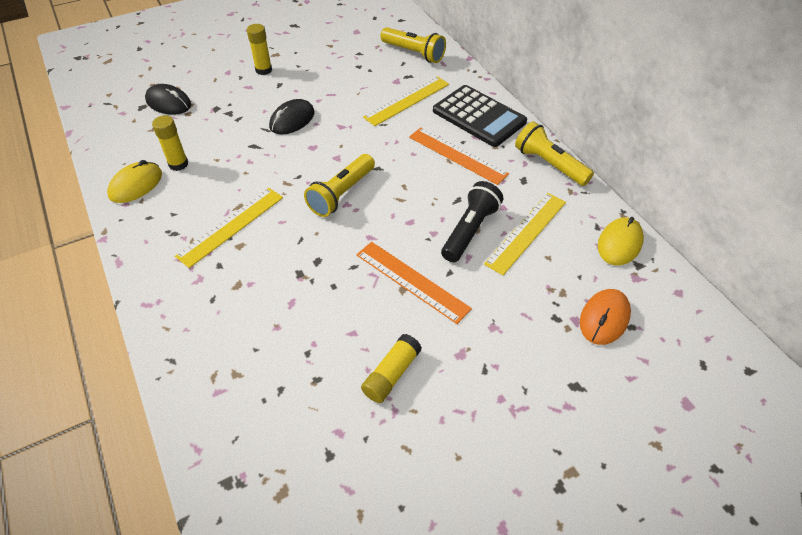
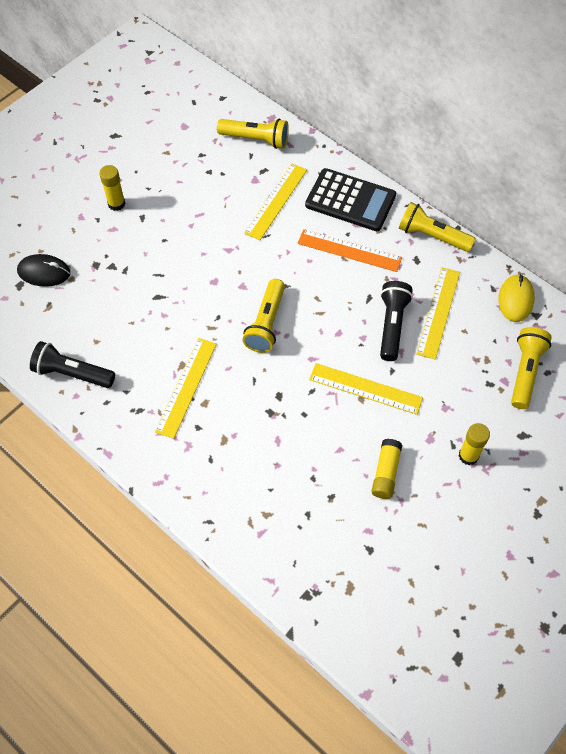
camera: 20 degrees left, 10 degrees up
(136, 185) = (72, 373): yellow mouse -> black flashlight
(178, 164) = (98, 339): yellow glue stick -> yellow glue stick (468, 456)
(292, 120) = (178, 256): black mouse -> none
(412, 281) = (365, 388): orange ruler -> yellow ruler
(604, 318) = (525, 372): orange mouse -> yellow flashlight

